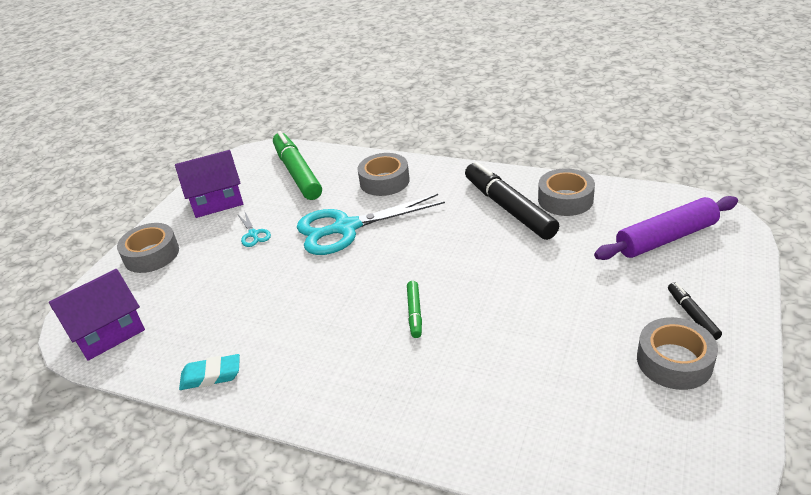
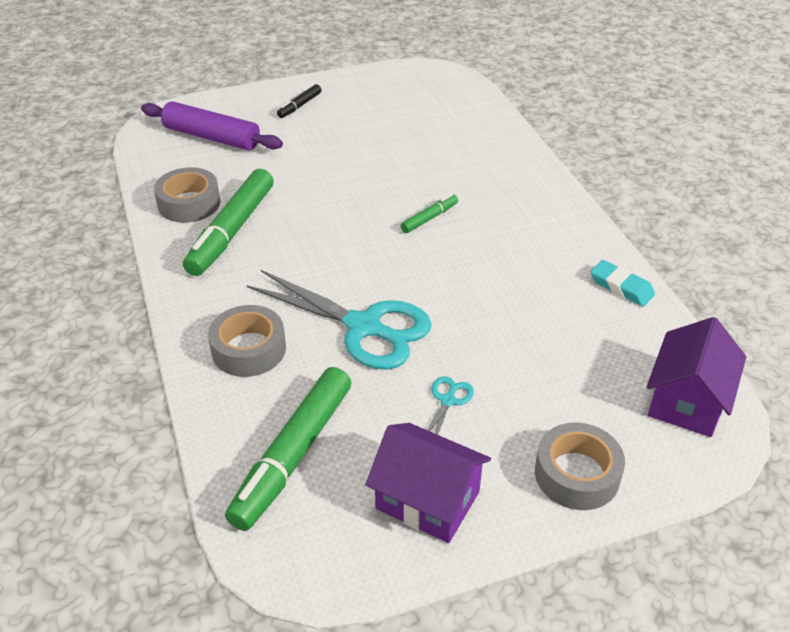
camera: 135 degrees left, 5 degrees up
(108, 332) = (687, 401): purple house -> purple house turned 75 degrees counterclockwise
(509, 208) = (232, 230): black marker -> green marker
(674, 361) = (353, 101): grey tape -> none

